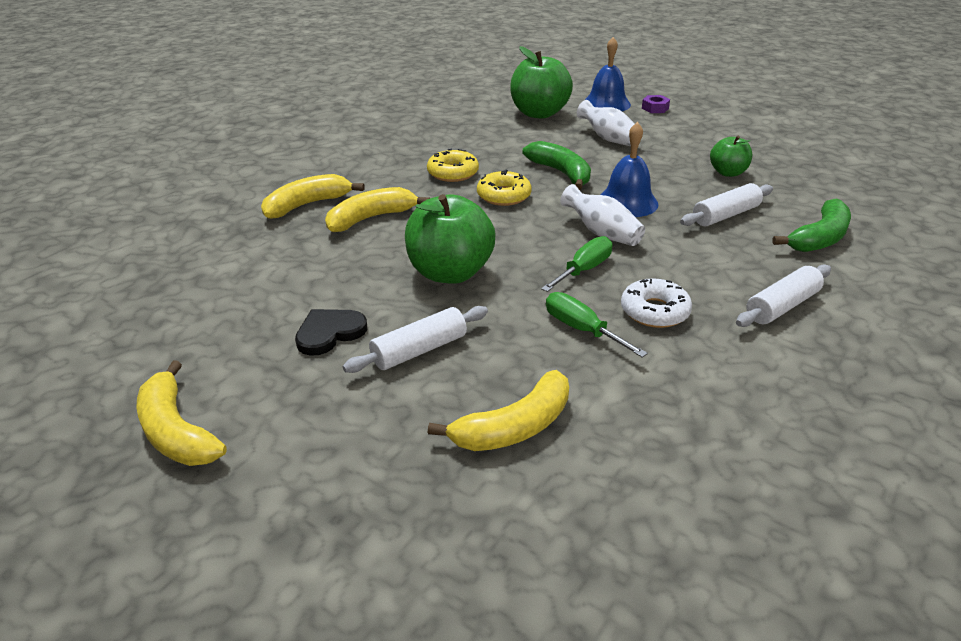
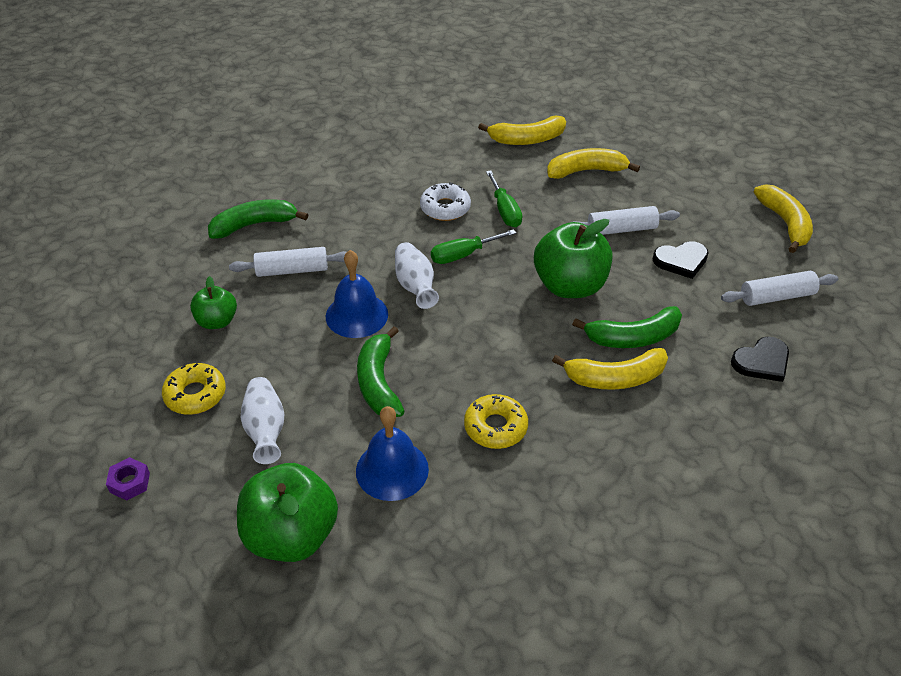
camera: 155 degrees left, 10 degrees up
(230, 262) = (762, 361): none -> black heart
(307, 205) = (679, 425): yellow banana -> yellow banana (527, 139)
(365, 248) = (633, 337): none -> green banana
(504, 196) = (465, 366): yellow donut -> yellow donut (195, 394)
(606, 104) = (175, 525): blue bell -> blue bell (392, 470)
(782, 306) = (359, 186): white rolling pin -> white rolling pin (777, 297)

